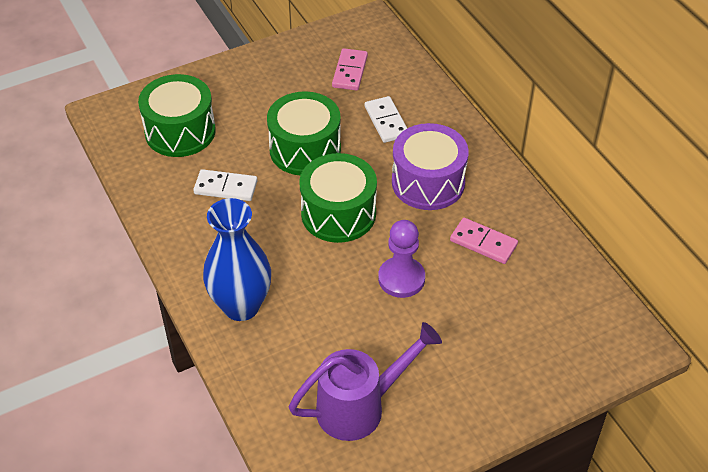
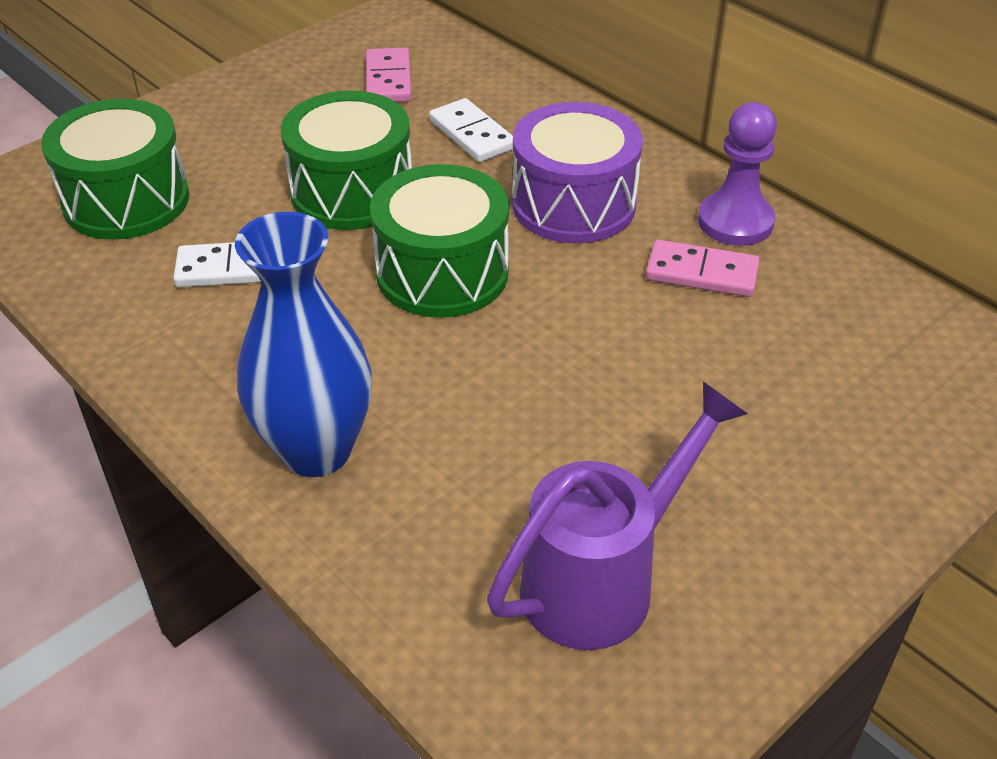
camera: 15 degrees left, 5 degrees down
(401, 278) = (589, 351): purple pawn -> purple pawn (735, 222)

